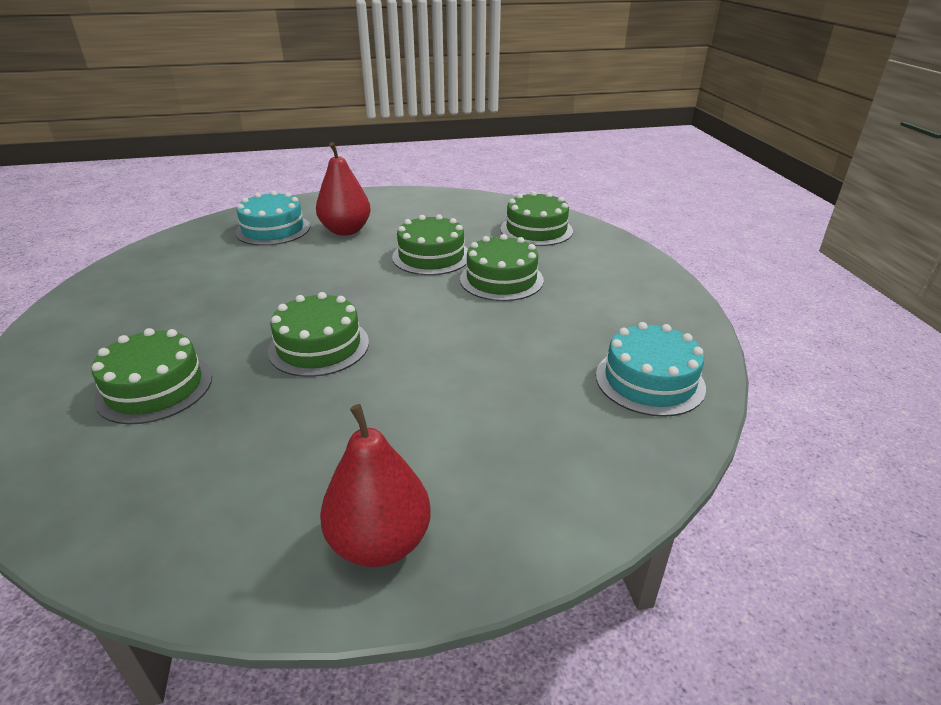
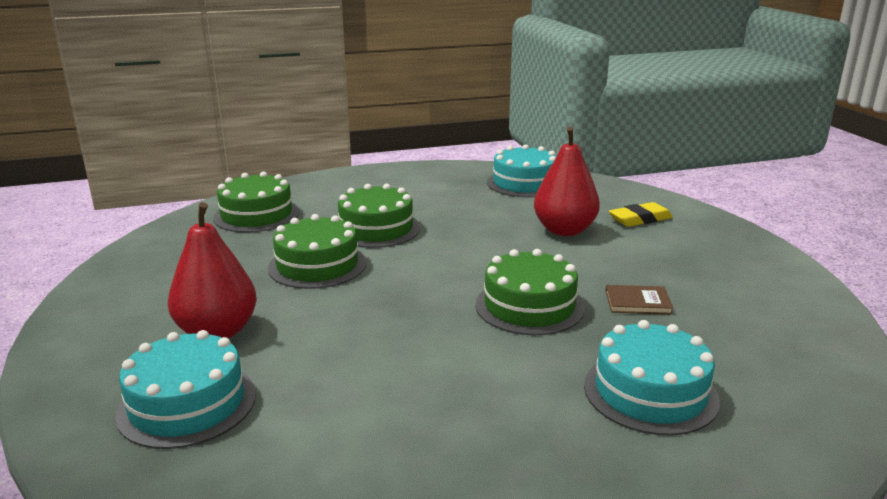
camera: 95 degrees left, 10 degrees down
(155, 387) = (650, 392): green cake -> turquoise cake
(293, 413) = (637, 302): none -> brown book
(380, 542) = (734, 253): red pear -> red pear (564, 230)
(516, 468) = (640, 219): none -> yellow eraser

